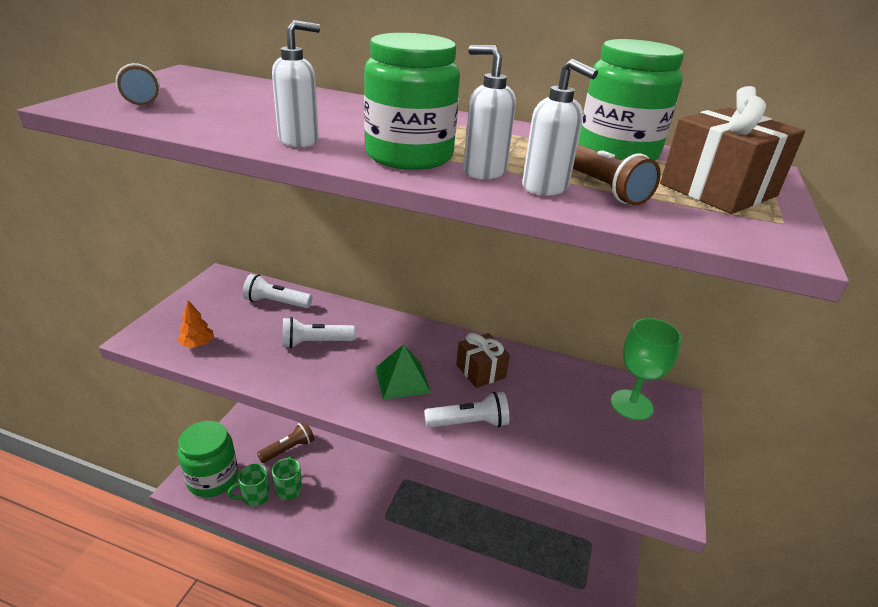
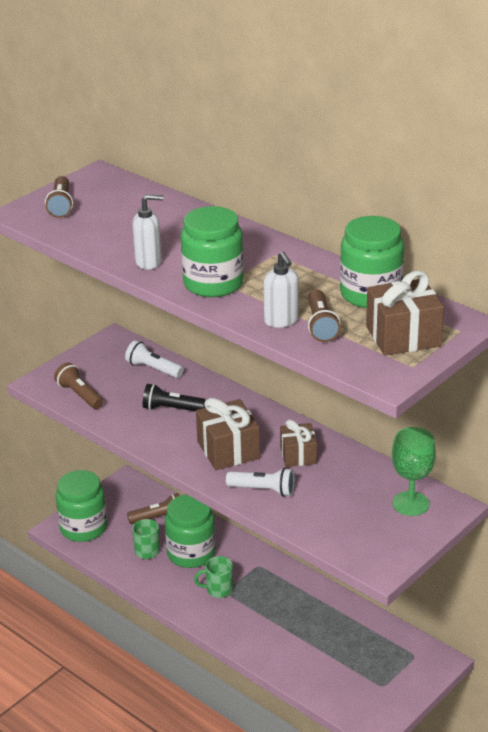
camera: 25 degrees right, 0 degrees up
(197, 344) = (79, 395): orange tree -> brown flashlight
(255, 496) = (116, 550): green mug -> green mug (218, 590)
(315, 343) = (171, 409): white flashlight -> black flashlight
(334, 481) = (191, 553): none -> green jar
(402, 380) = (228, 450): green pyramid -> brown gift
(484, 171) = (252, 303): white soap dispenser -> none

